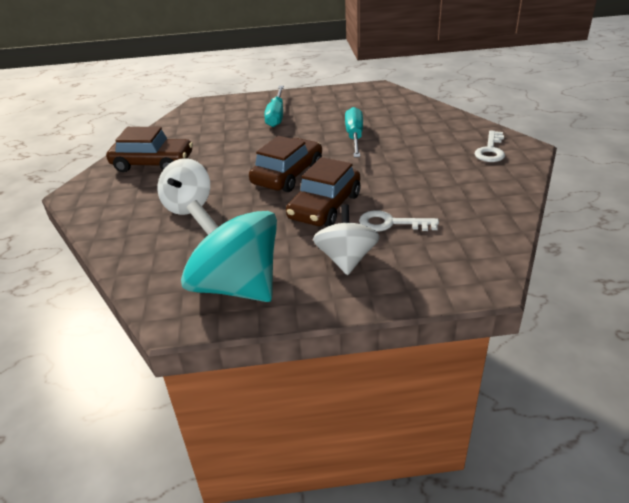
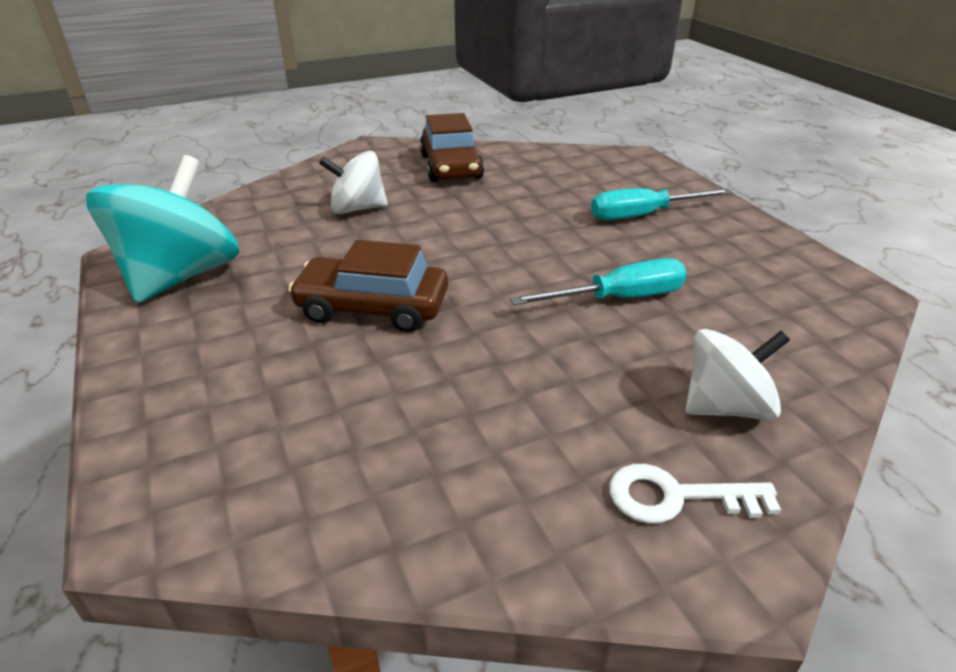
camera: 70 degrees right, 0 degrees up
(288, 175) = (457, 260): brown car -> none
(346, 259) = (230, 350): white spinning top -> white spinning top (725, 406)
(391, 223) = (332, 380): white key -> none

